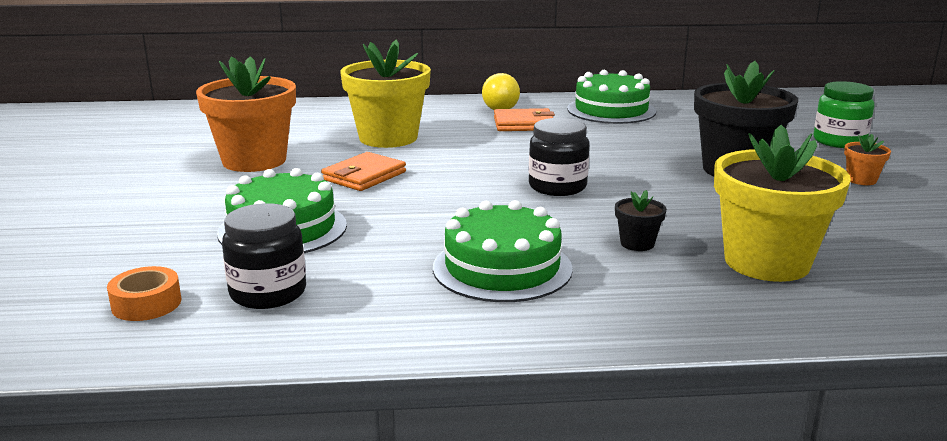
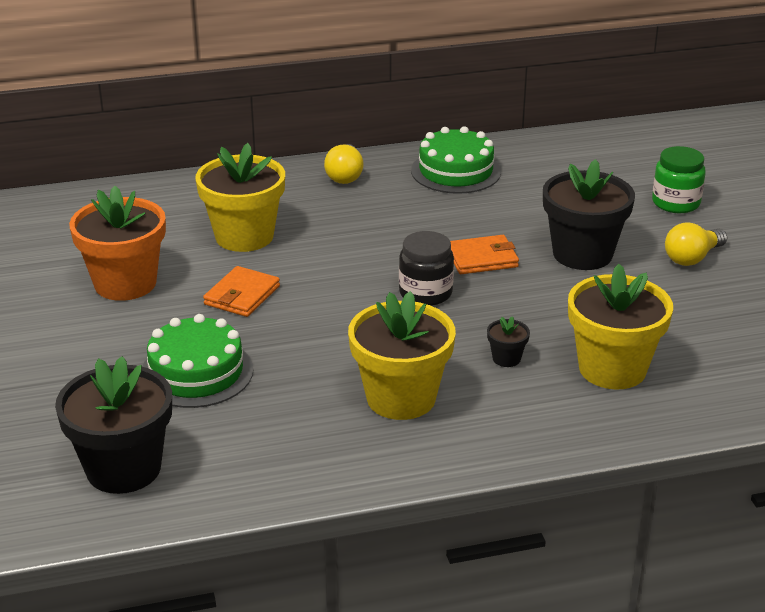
camera: 10 degrees left, 10 degrees up
(146, 304) = (123, 469): orange tape -> black flower pot
(268, 293) = (218, 446): black jar -> none
(502, 268) = (401, 398): green cake -> yellow flower pot
(524, 124) = (373, 202): orange wallet -> orange wallet (482, 258)
(861, 180) = (692, 258): orange flower pot -> yellow light bulb

